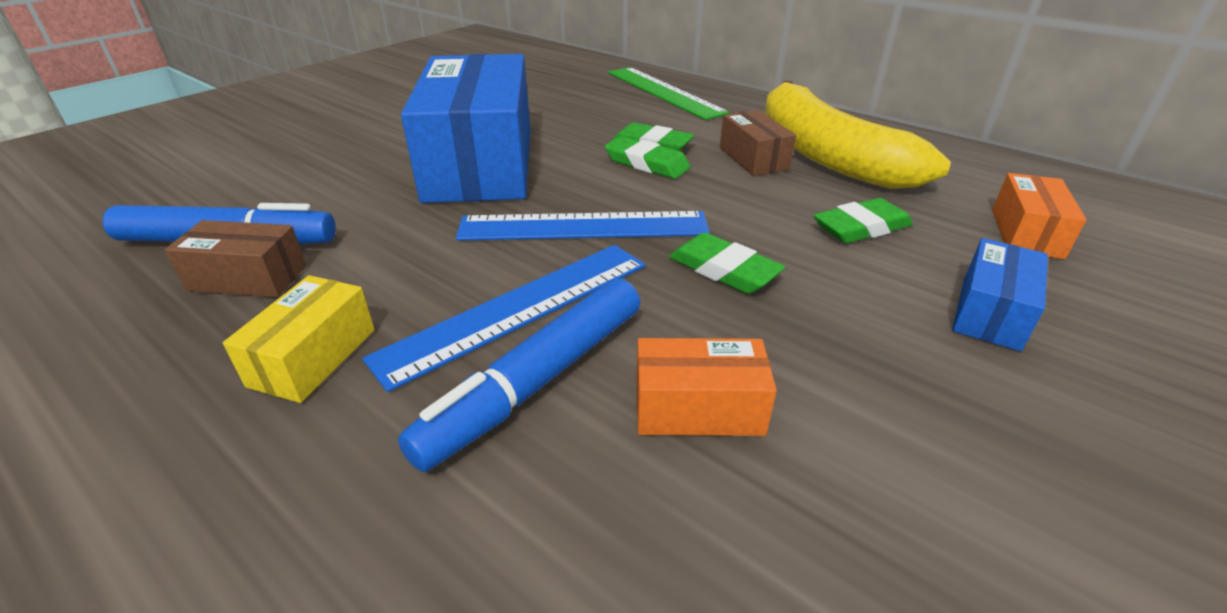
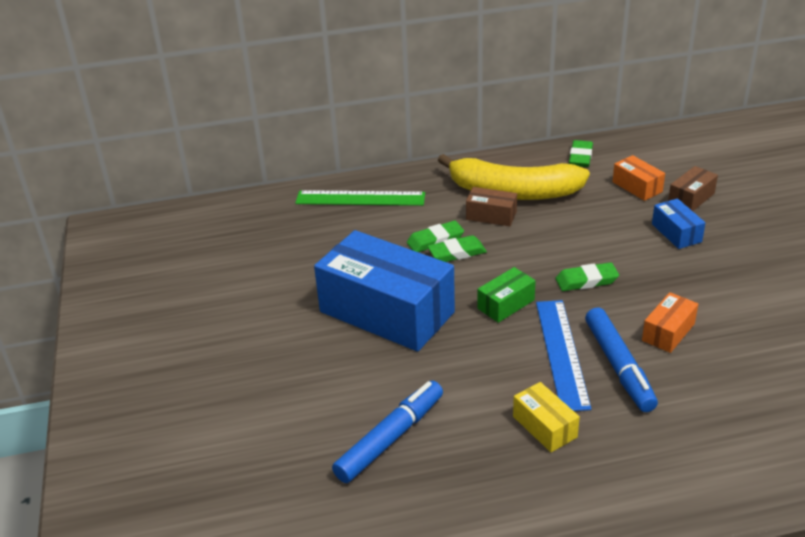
camera: 50 degrees left, 0 degrees up
(248, 278) = (445, 437): brown box -> brown box (691, 198)
(583, 226) = (506, 304): blue ruler -> green box
(861, 227) = (590, 224): green eraser -> green eraser (580, 157)

